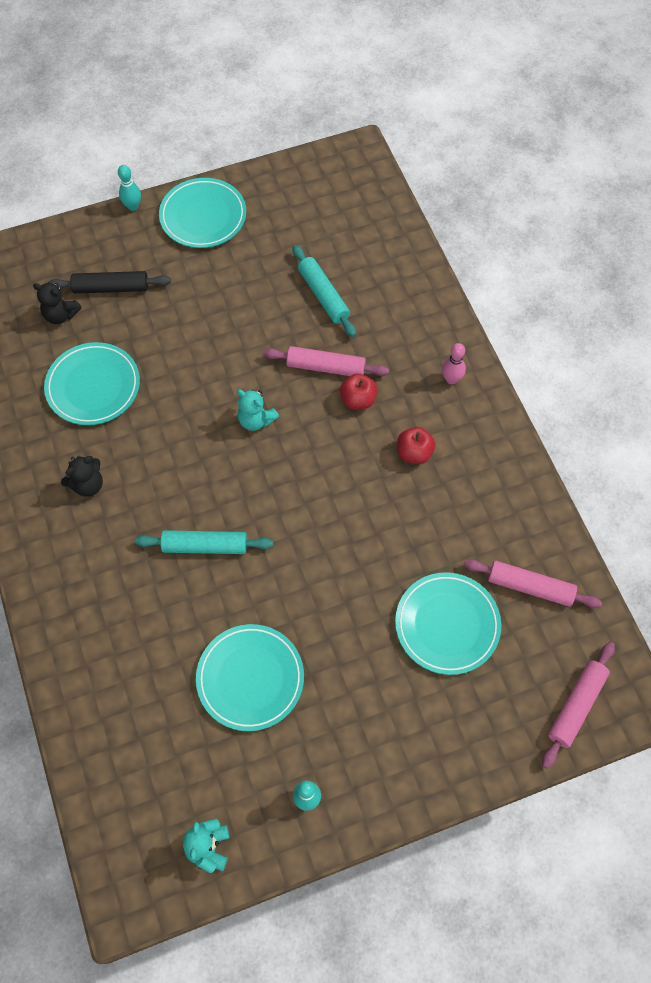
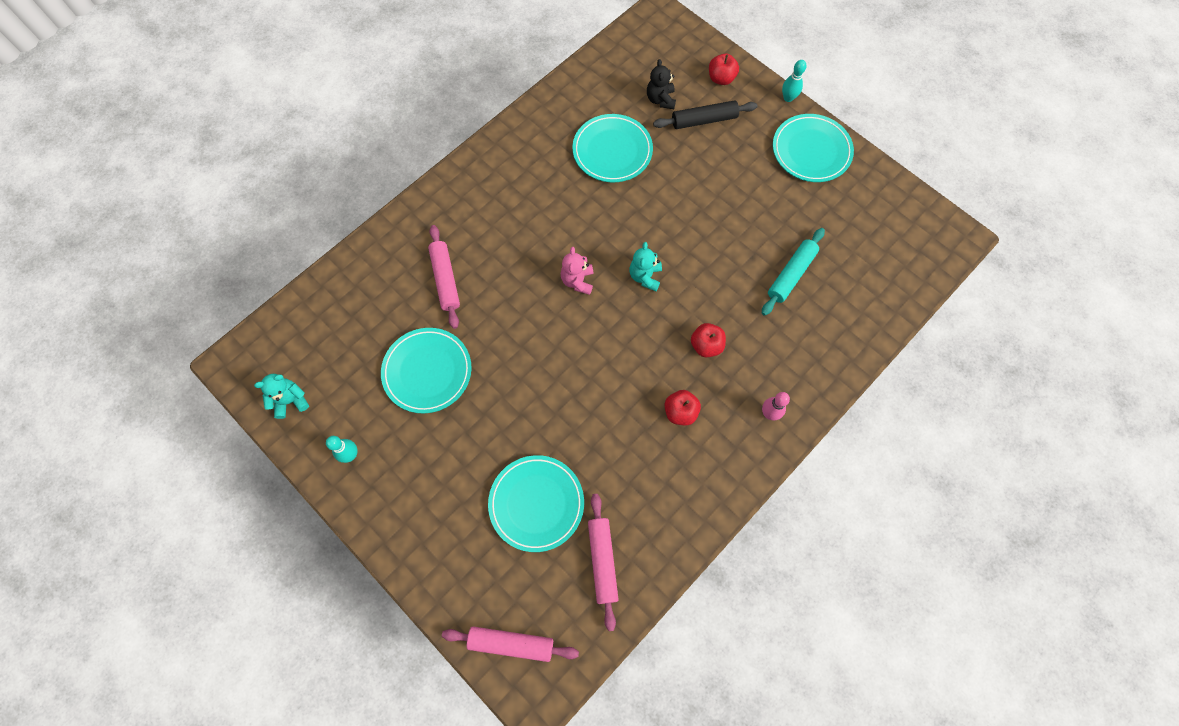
camera: 65 degrees right, 5 degrees up
(72, 251) = (721, 78): none -> red apple
(88, 485) = (530, 188): black teddy bear -> none
(111, 288) = (704, 120): black rolling pin -> black rolling pin turned 75 degrees counterclockwise
(205, 546) = (519, 290): turquoise rolling pin -> none
(226, 484) = (577, 281): none -> pink teddy bear
(326, 367) = (723, 307): pink rolling pin -> pink rolling pin (445, 279)

